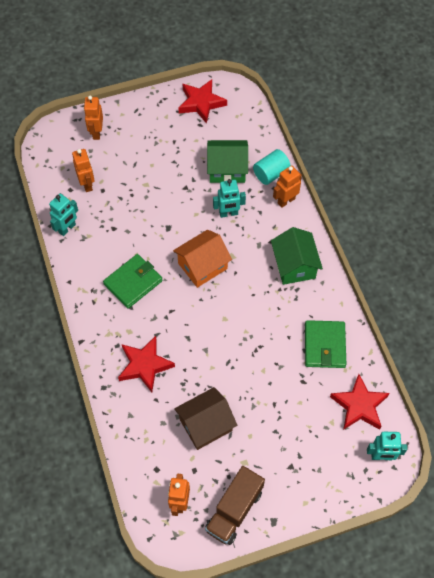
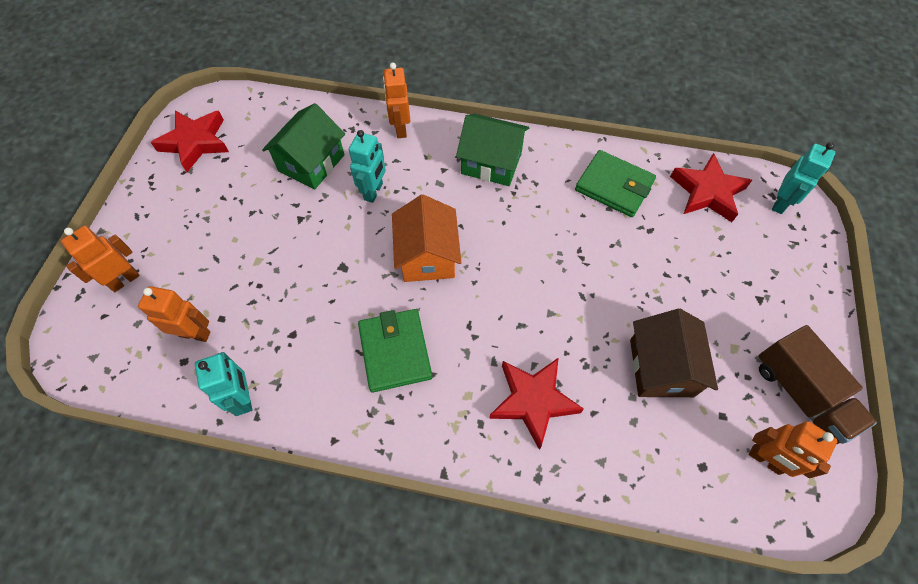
camera: 60 degrees left, 0 degrees up
(96, 133) = (124, 280): orange robot -> orange robot turned 105 degrees clockwise
(271, 174) = (353, 125): turquoise cylinder -> none

